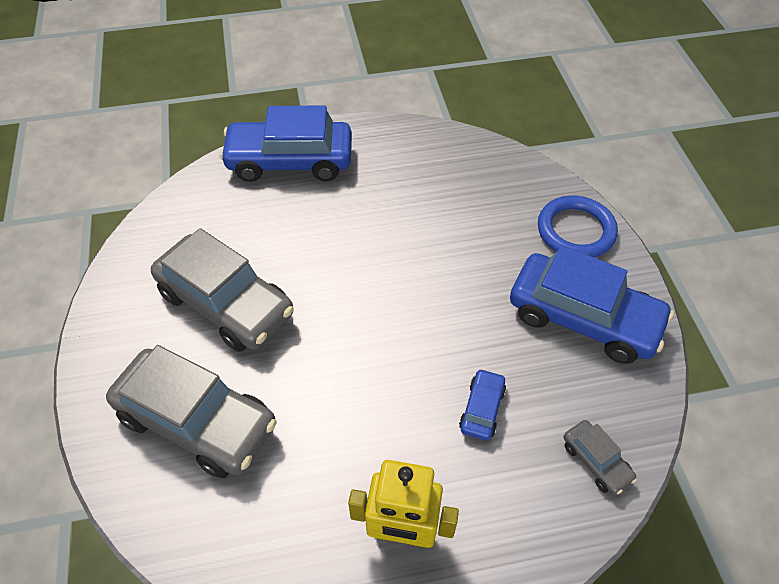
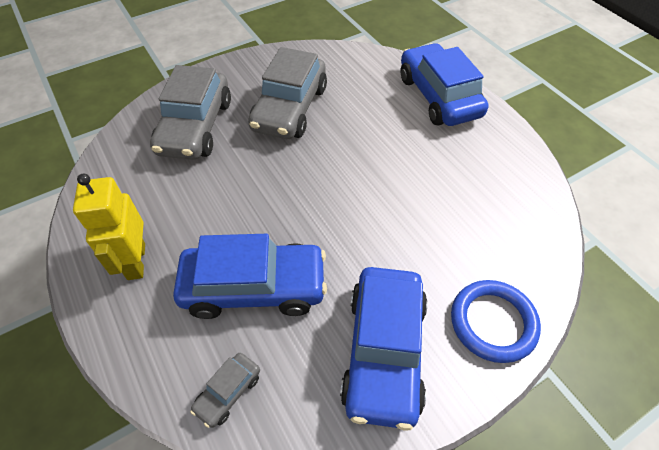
camera: 70 degrees right, 0 degrees up
(482, 409) = (254, 287): blue car -> blue car, size x2.24

